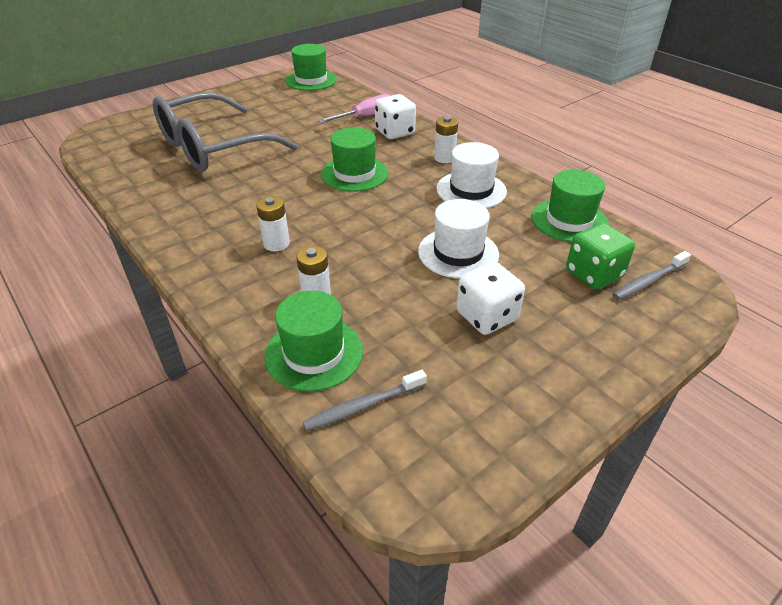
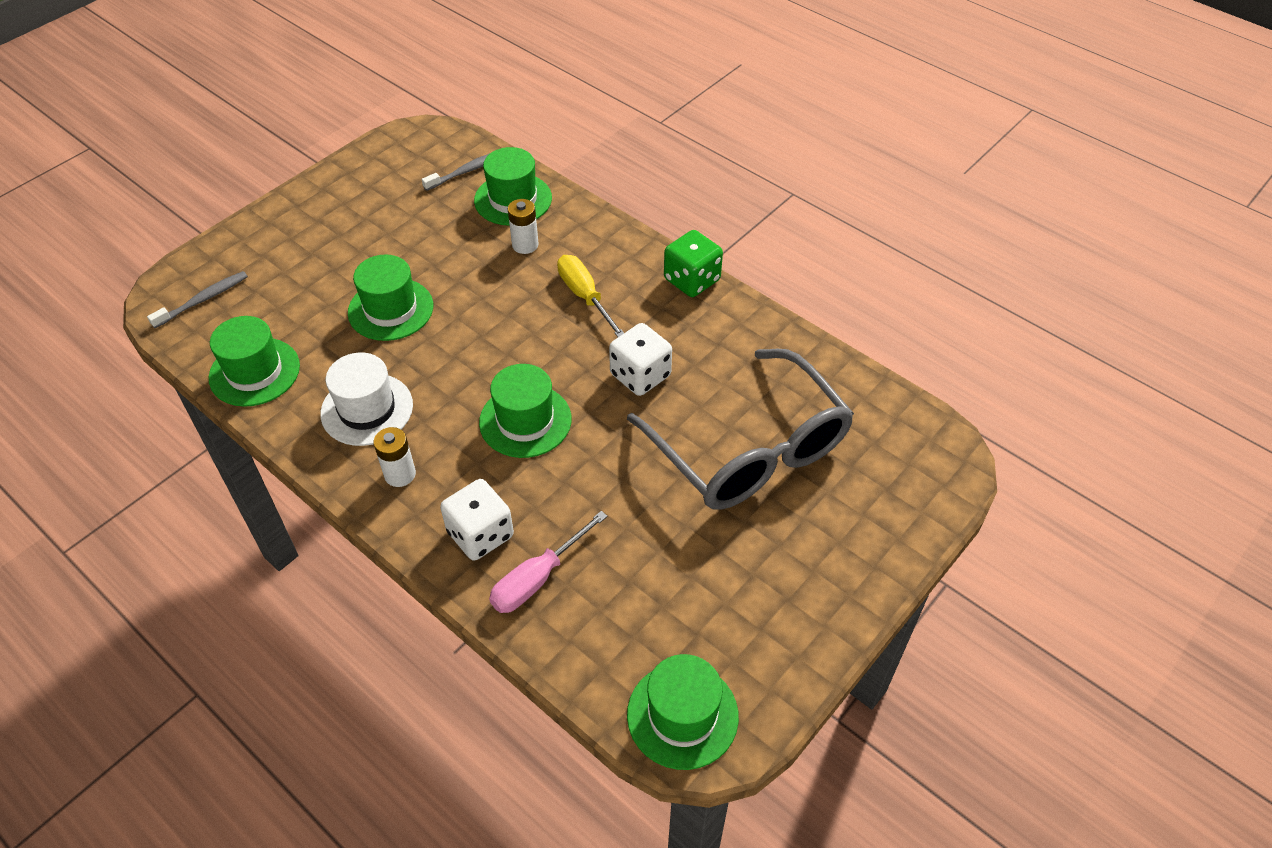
camera: 170 degrees right, 10 degrees up
(212, 148) = (750, 450): grey glasses -> grey glasses turned 105 degrees clockwise
(276, 244) = (585, 296): white battery -> yellow screwdriver
(458, 253) = (390, 309): white hat -> green hat
(486, 316) = (369, 246): white dice -> white dice (640, 375)
(593, 274) = (255, 301): green dice -> green dice (692, 280)

